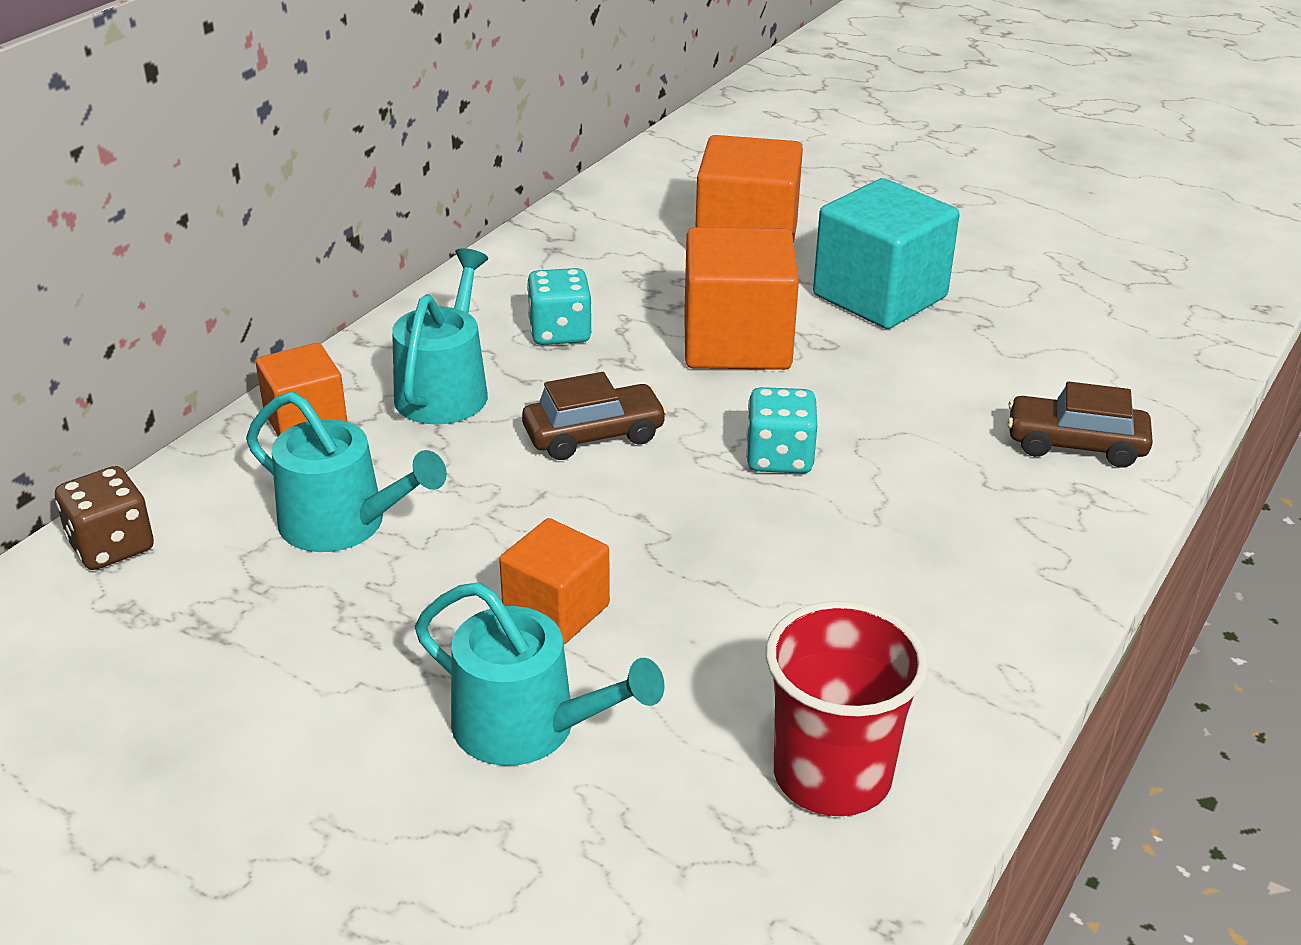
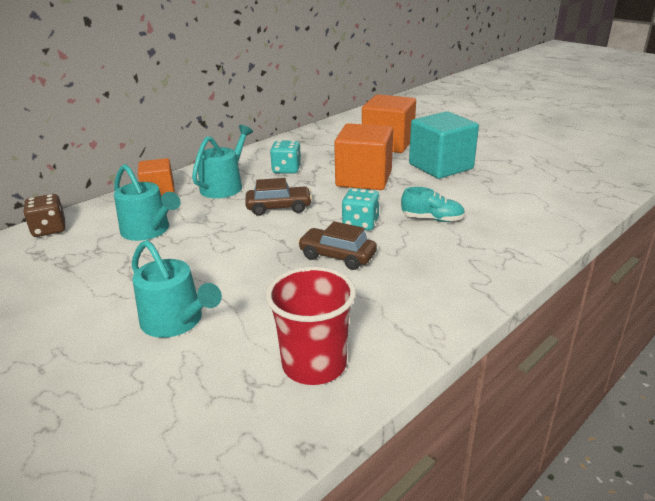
camera: 15 degrees right, 5 degrees down
(556, 610) = (220, 274): orange cube -> none
(914, 431) = (432, 219): none -> turquoise shoe
(1075, 445) = (514, 231): brown car -> brown car (337, 256)

